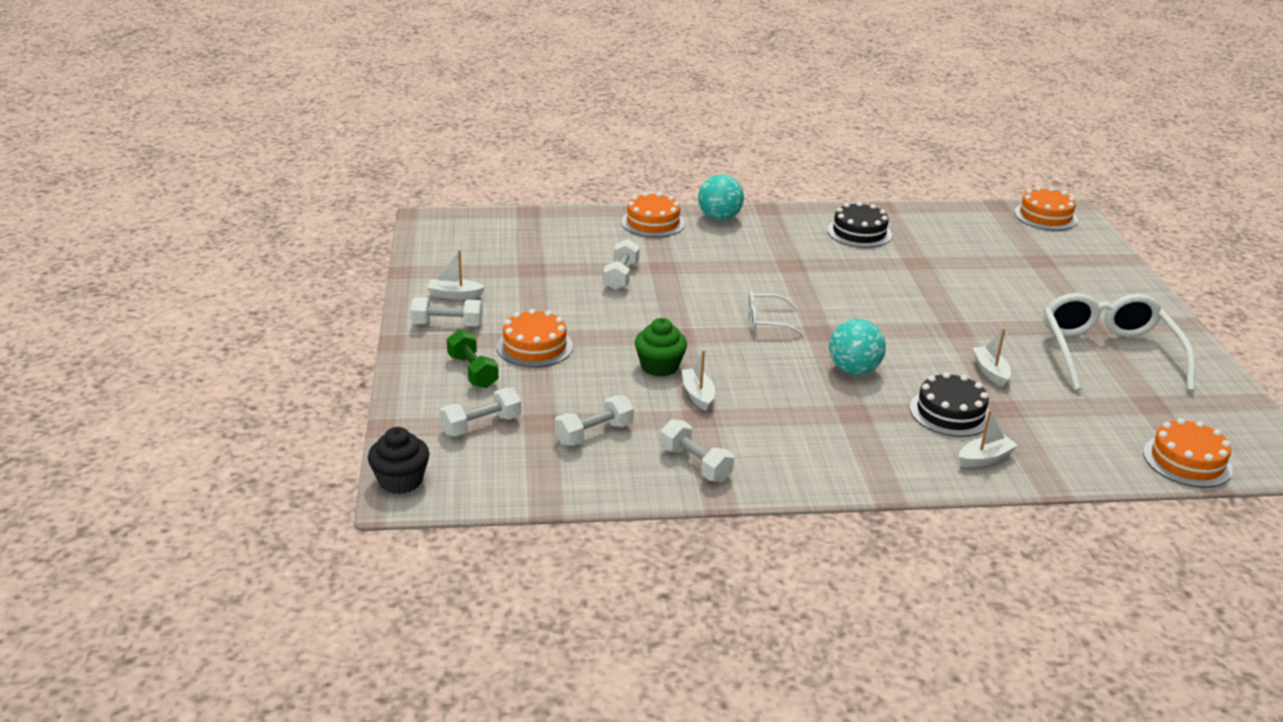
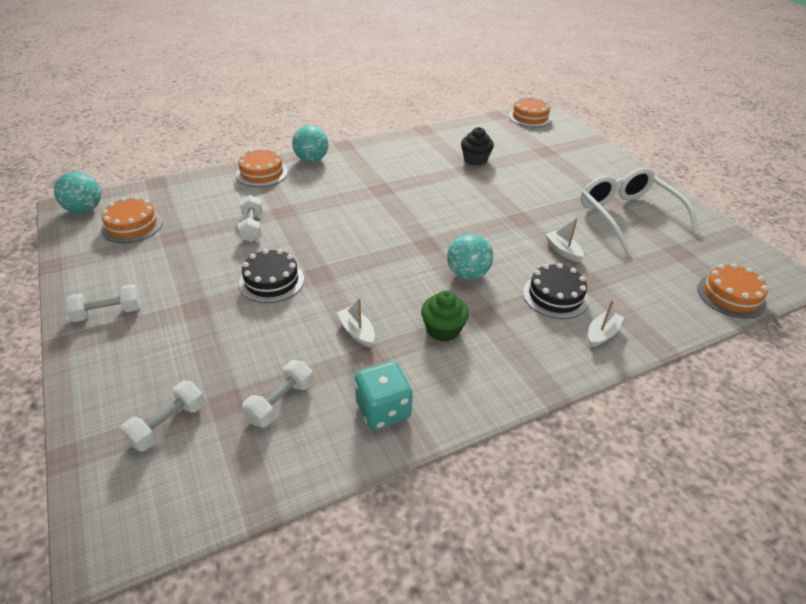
camera: 20 degrees left, 10 degrees up
(400, 480) = (96, 527): black cupcake -> black cupcake (475, 160)
(445, 225) = (85, 210): none -> turquoise ball
(454, 295) = (108, 279): white boat -> none
(472, 371) = (145, 360): green dumbbell -> none
(534, 346) = (197, 317): orange cake -> orange cake (132, 225)
(659, 366) = (314, 310): green cupcake -> green cupcake (443, 329)
(695, 464) = (383, 410): white dumbbell -> turquoise dice
(766, 321) = (383, 244): white glasses -> none
(859, 232) = (417, 152): black cake -> black cake (271, 281)

